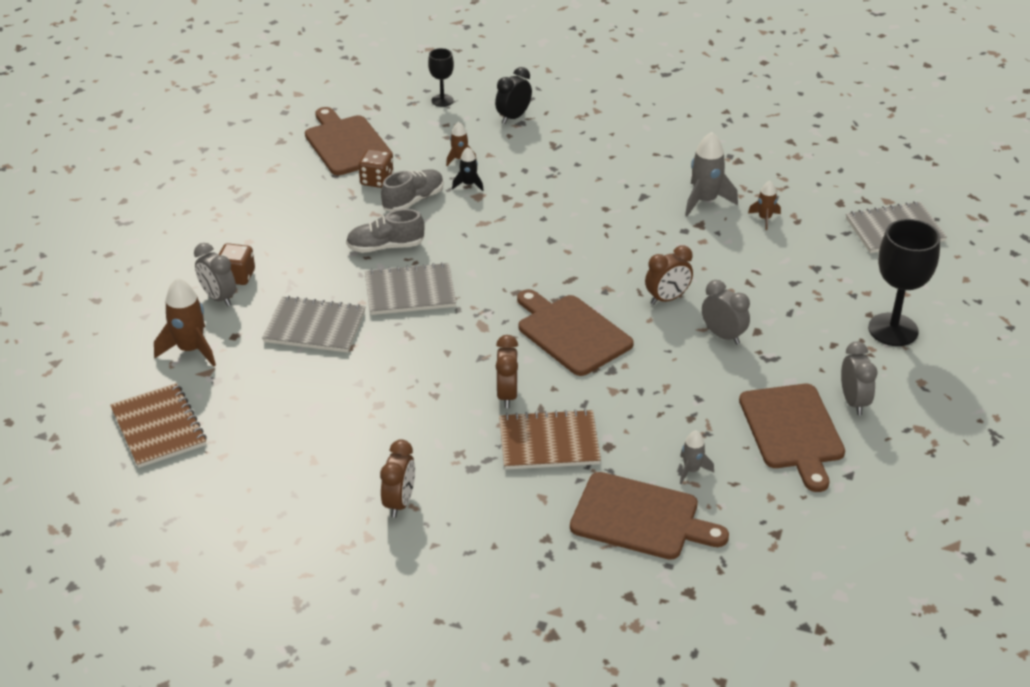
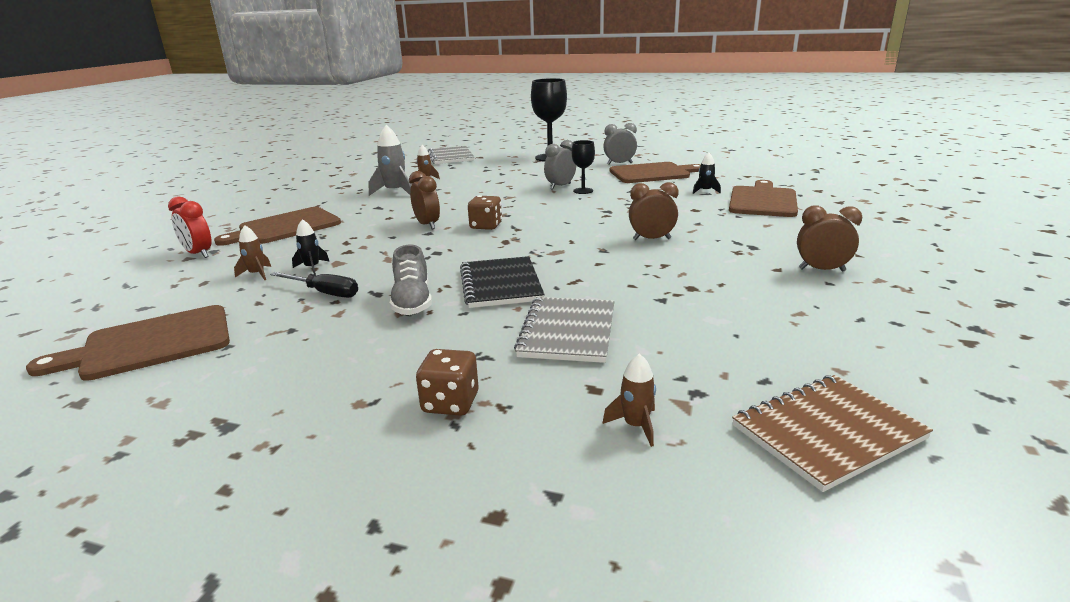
camera: 90 degrees left, 15 degrees down
(191, 349) = (635, 426): brown rocket -> brown rocket, size x0.56
(218, 298) = (503, 414): grey clock -> none
(377, 180) = (264, 316): brown dice -> brown dice (486, 226)
(410, 291) = (500, 284): grey notebook -> black notebook
(413, 200) = (324, 293): grey shoe -> black screwdriver
(442, 100) = (115, 289): black goblet -> black goblet (583, 191)
(513, 117) = (198, 254): black clock -> red clock
(549, 442) = (702, 225): brown notebook -> none
(571, 333) = (563, 222): brown cutting board -> brown cutting board (285, 227)
(667, 298) = (518, 199): brown clock -> brown clock (427, 225)
(691, 470) = (705, 191): grey rocket -> black rocket

